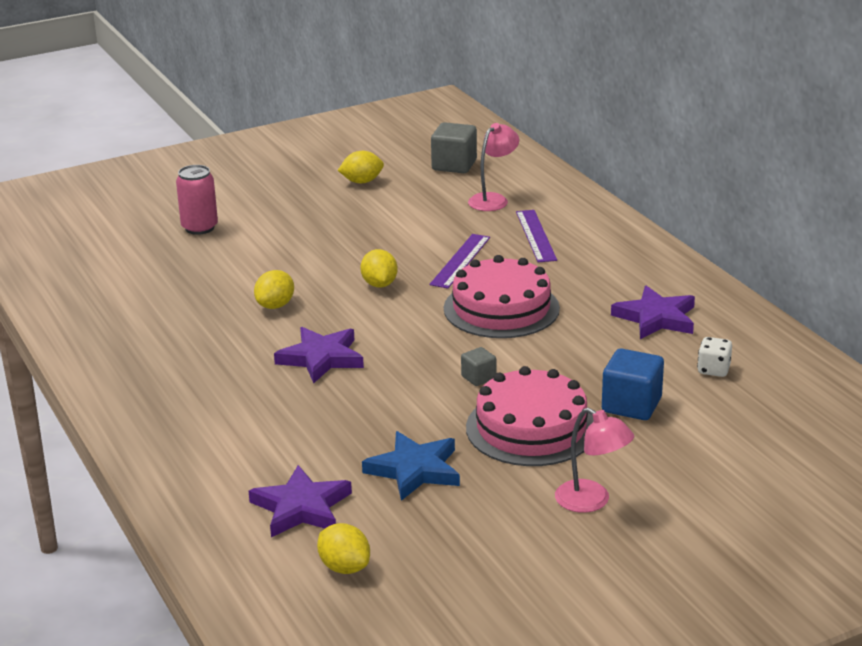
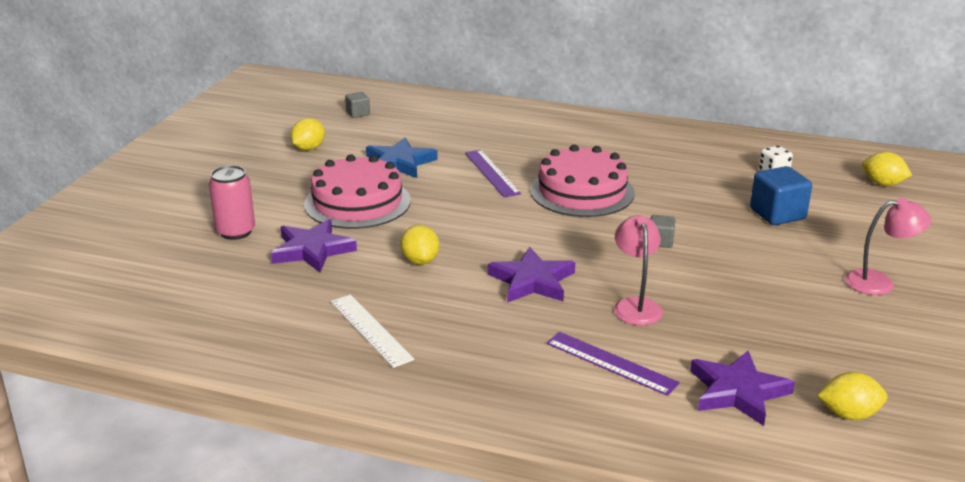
camera: 45 degrees left, 0 degrees up
(157, 337) = (370, 330): none -> white ruler
(379, 284) = (468, 212): yellow lemon -> yellow lemon (883, 184)
(414, 470) = (749, 322): blue star -> blue star (399, 163)
(454, 165) = (358, 113): grey cube -> grey cube, size x0.55
(493, 199) = (432, 125): pink lamp -> pink lamp (636, 305)
(531, 428) = (756, 257): pink cake -> pink cake (357, 202)
(535, 236) = (508, 137): purple ruler -> purple ruler (611, 363)
(656, 318) = (682, 157): purple star -> purple star (312, 250)

